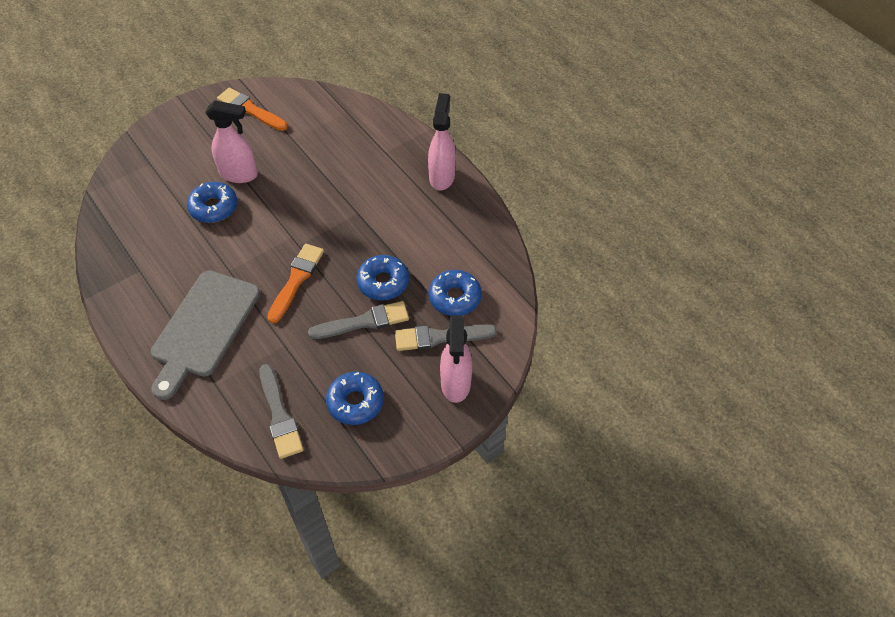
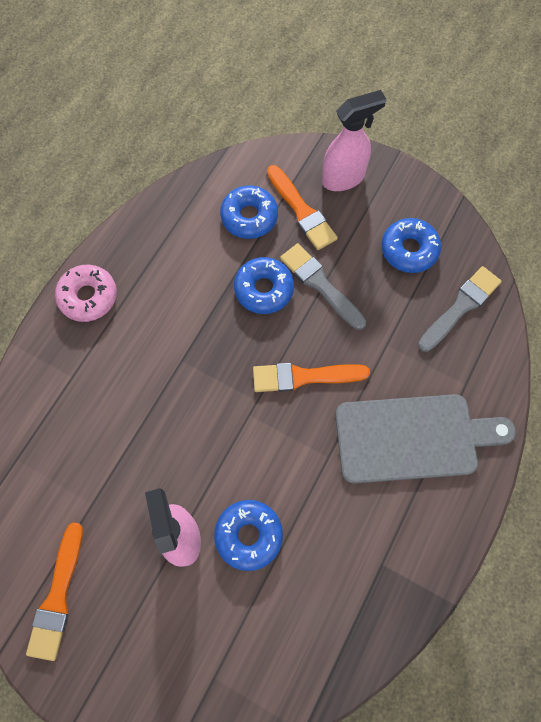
camera: 115 degrees left, 15 degrees up
(439, 337) = (302, 211): grey brush -> orange brush
(442, 177) = (88, 297): pink spray bottle -> pink donut

